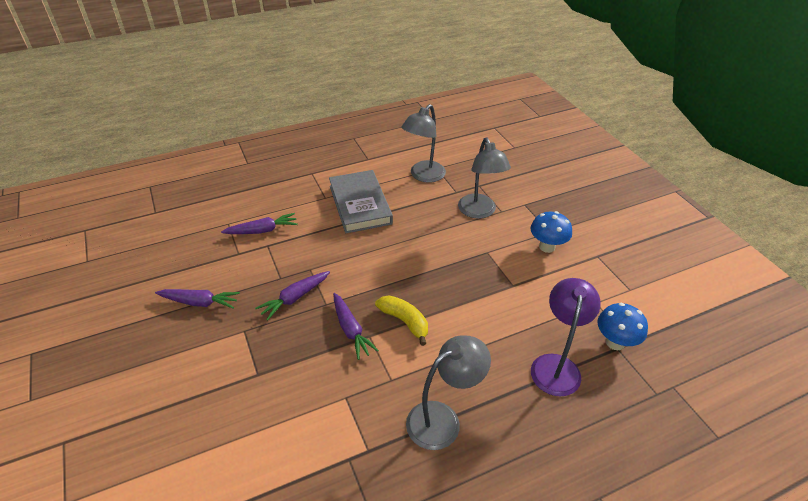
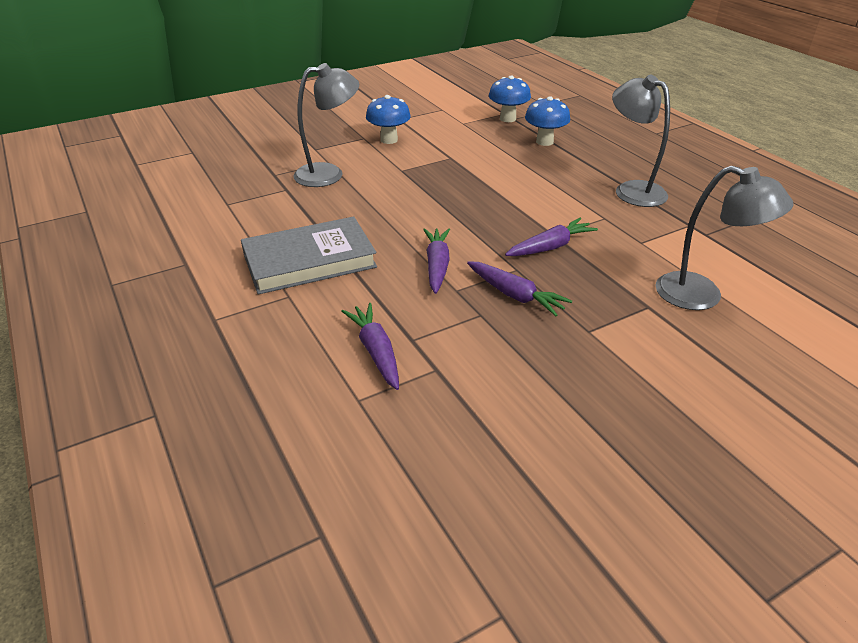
camera: 95 degrees left, 5 degrees down
(199, 302) = (556, 389): purple carrot -> purple carrot (437, 266)
(404, 321) = (524, 214): yellow banana -> none
(423, 176) = (245, 213): grey lamp -> grey lamp (702, 295)
(556, 365) = (544, 142): purple lamp -> blue mushroom

